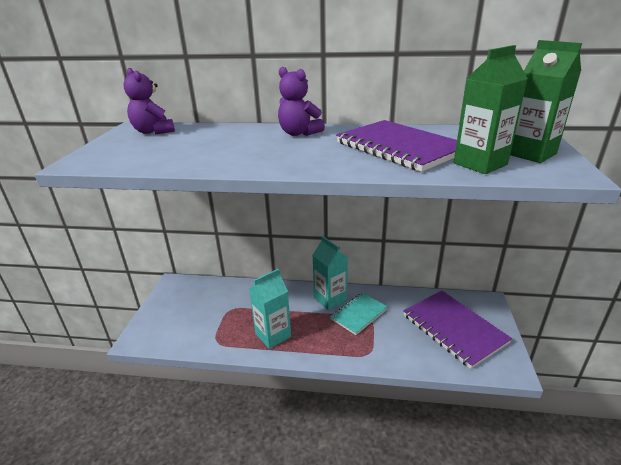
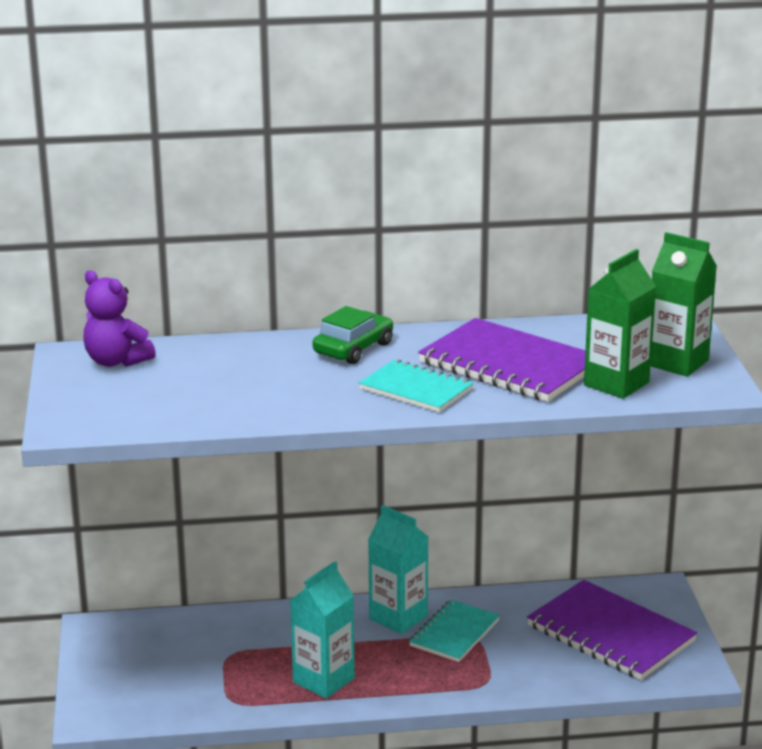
camera: 15 degrees left, 5 degrees down
(299, 133) = (353, 348): purple teddy bear -> green car
(325, 157) = (416, 389): none -> turquoise notebook

